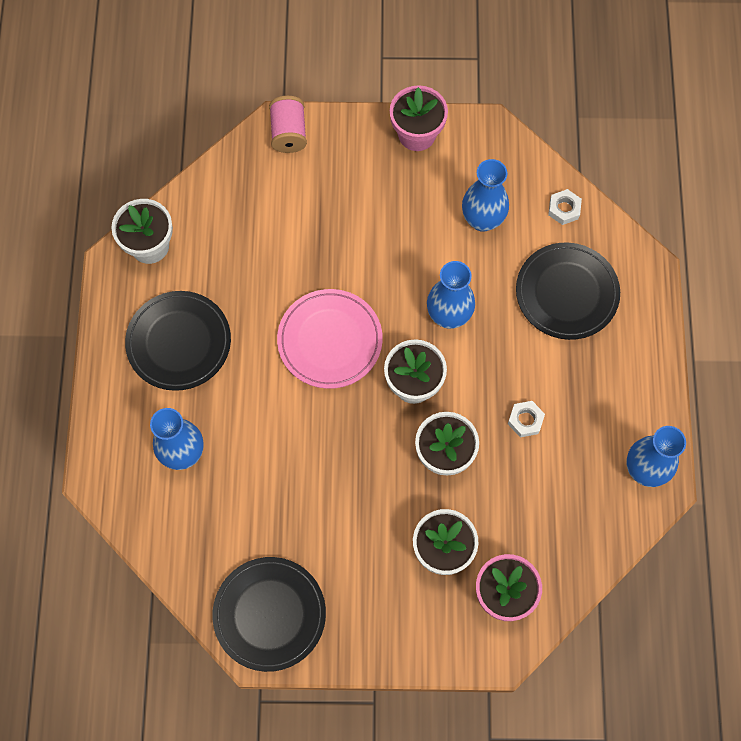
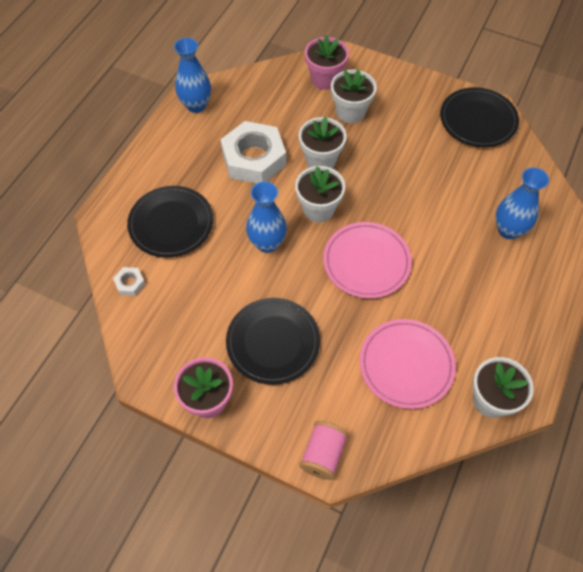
camera: 155 degrees left, 10 degrees down
(179, 342) = (488, 308): black plate -> black plate (273, 342)
(244, 245) = (406, 365): none -> pink plate
(482, 220) = (198, 302): blue vase -> none
(525, 420) = (254, 159): white nut -> white nut, size x2.40

